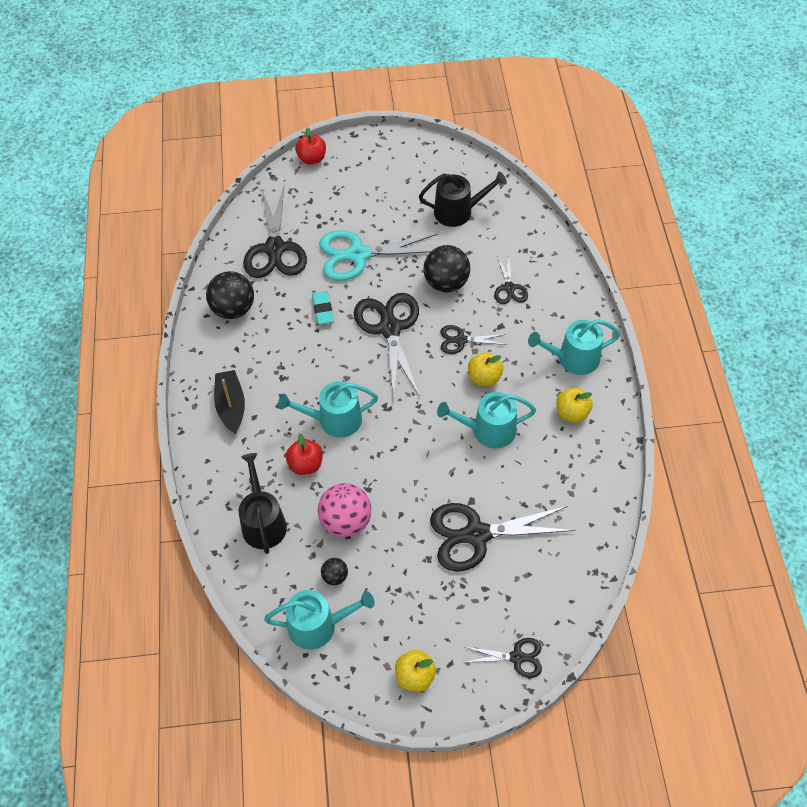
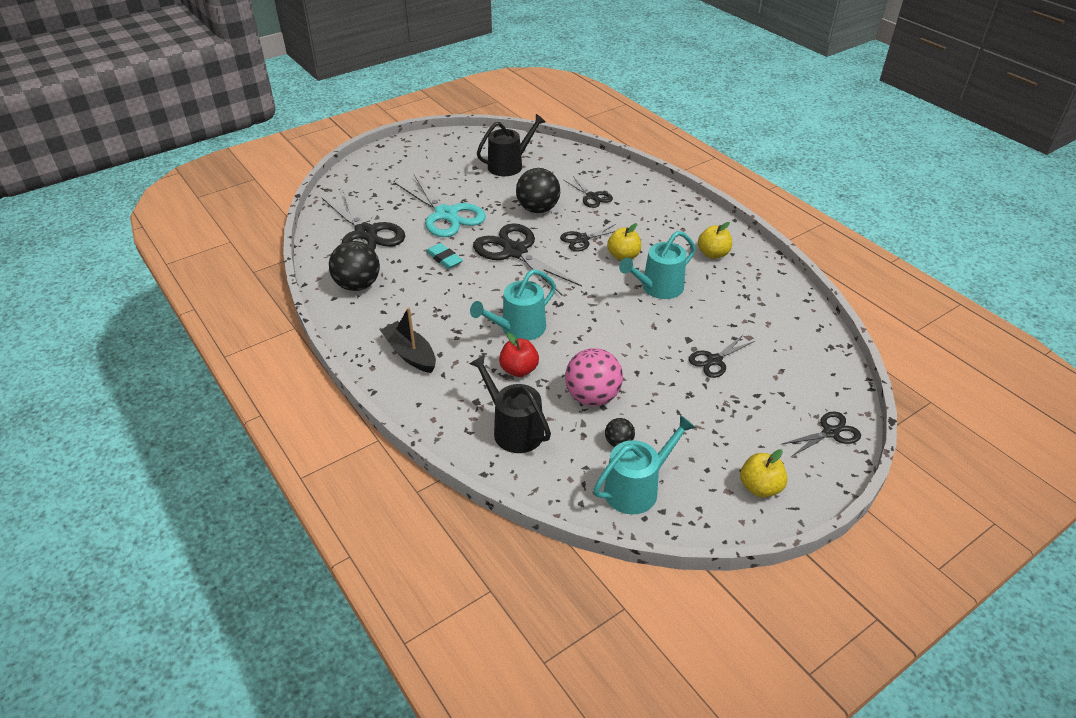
camera: 30 degrees left, 15 degrees down
(312, 159) = (354, 169): red apple -> none
(358, 254) = (446, 215): turquoise scissors -> turquoise scissors turned 90 degrees counterclockwise
(476, 534) = (714, 360): black scissors -> black scissors, size x0.52
(573, 358) = (682, 221): turquoise watering can -> none

